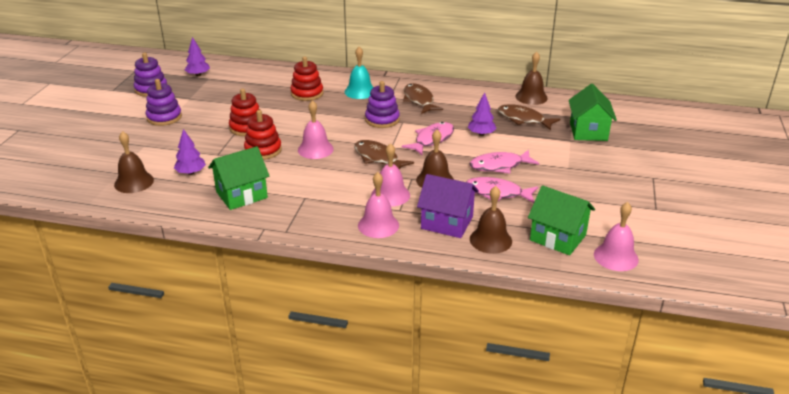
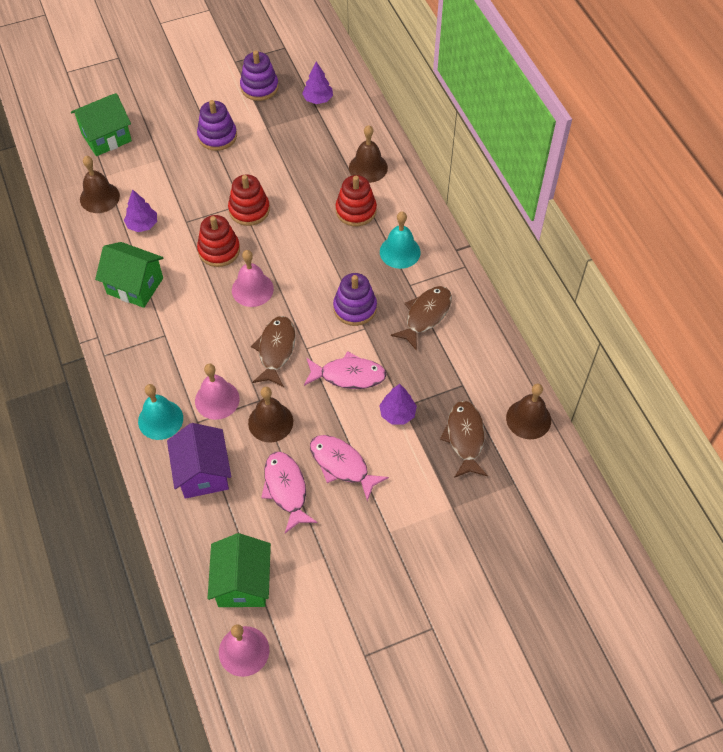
camera: 55 degrees right, 25 degrees up
(378, 225) = (160, 419): pink bell -> turquoise bell
(490, 240) = (199, 525): brown bell -> brown bell (368, 167)
(588, 131) = (489, 517): green house -> green house (106, 137)

